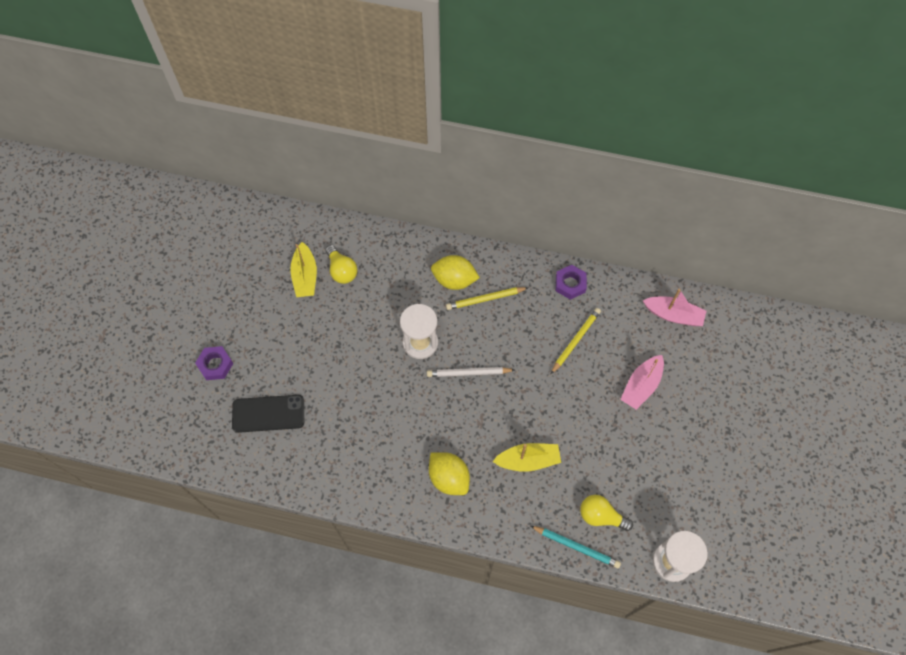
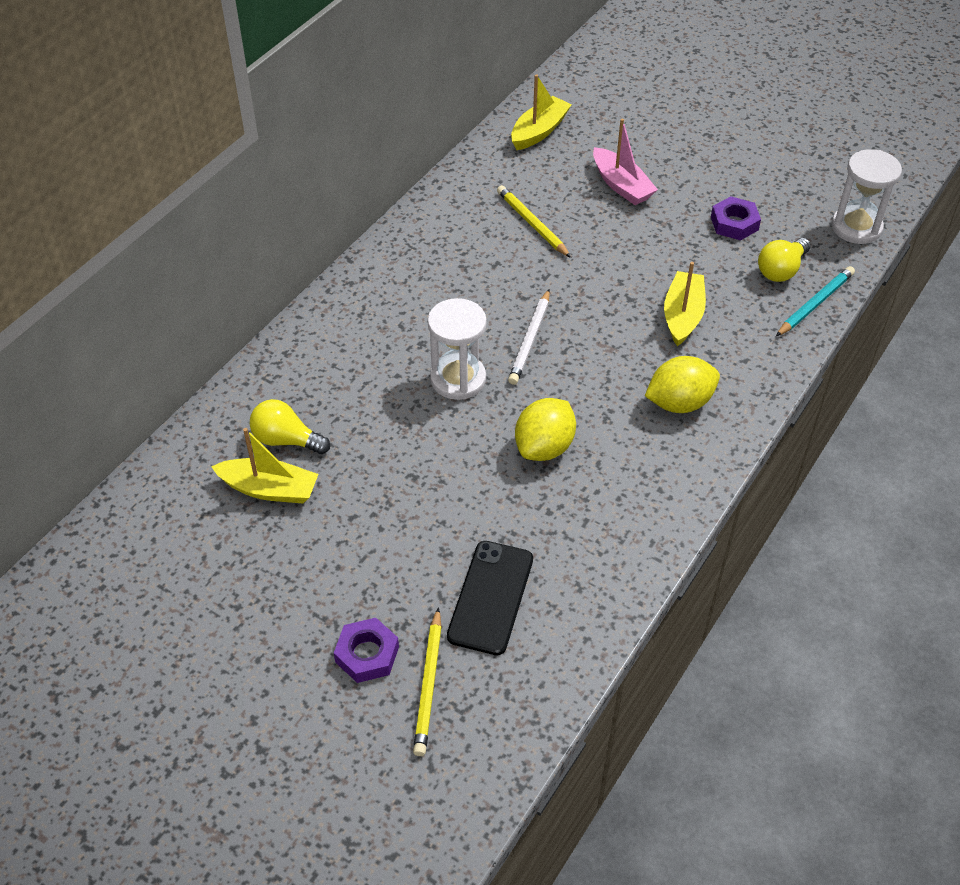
camera: 70 degrees left, 15 degrees down
(342, 270) = (286, 440): yellow light bulb -> yellow light bulb turned 150 degrees counterclockwise
(454, 280) = (377, 316): yellow lemon -> yellow lemon (544, 447)
(485, 299) = (425, 292): yellow pencil -> yellow pencil (428, 685)
(570, 284) = (447, 205): purple nut -> purple nut (734, 223)
(673, 315) = (539, 131): pink boat -> yellow boat

